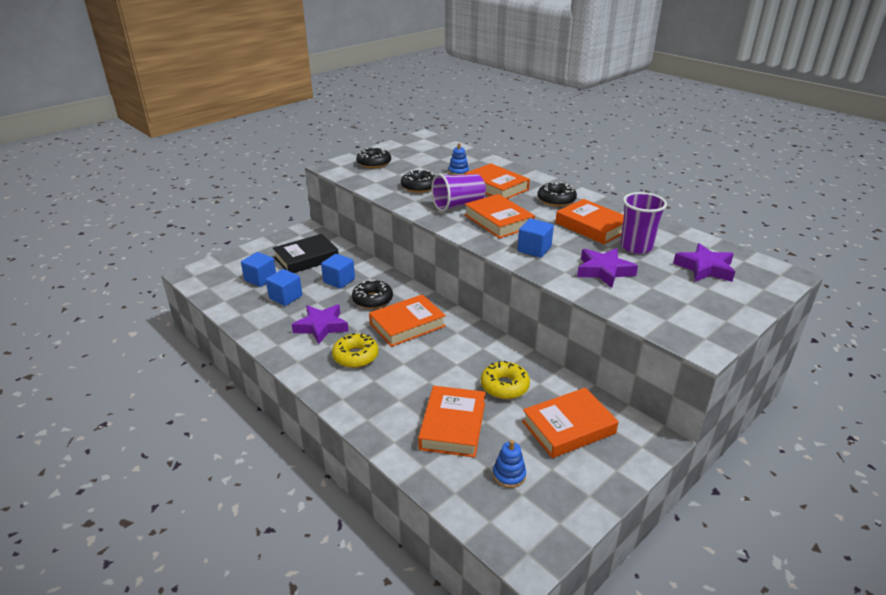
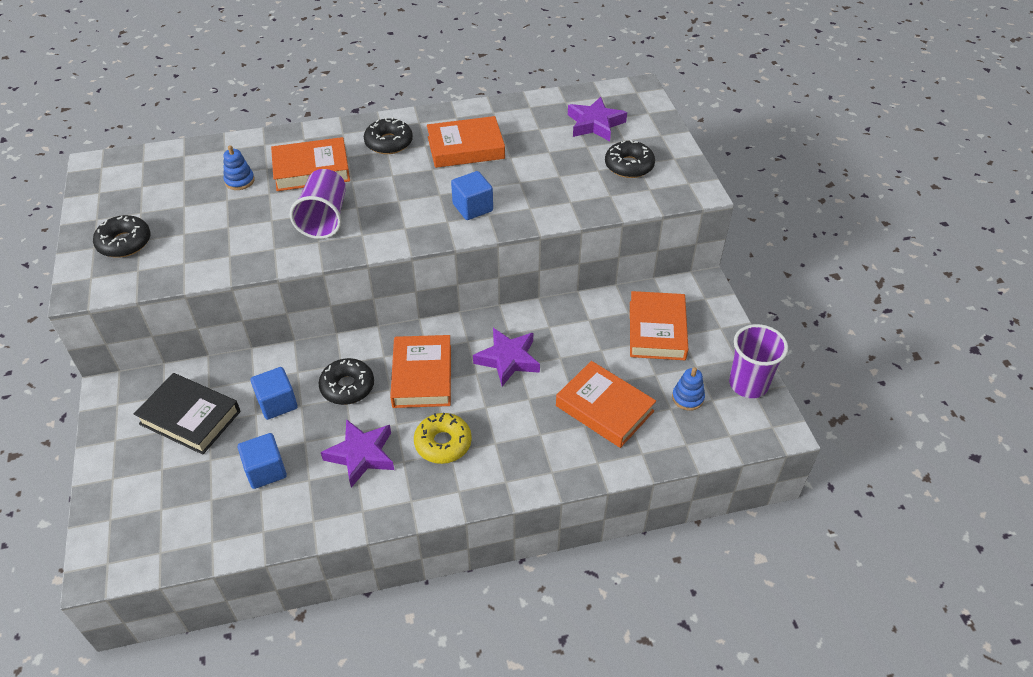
camera: 60 degrees left, 15 degrees up
(260, 279) = (195, 485): blue cube -> none
(306, 258) = (190, 418): black book -> black book turned 60 degrees counterclockwise
(419, 187) = (242, 230): black donut -> black donut (629, 166)
(498, 221) = (391, 205): orange book -> none
(504, 386) = (576, 345): yellow donut -> none
(604, 271) = (550, 183): purple star -> purple star (508, 359)
(636, 247) = (527, 141): purple cup -> purple cup (748, 384)

